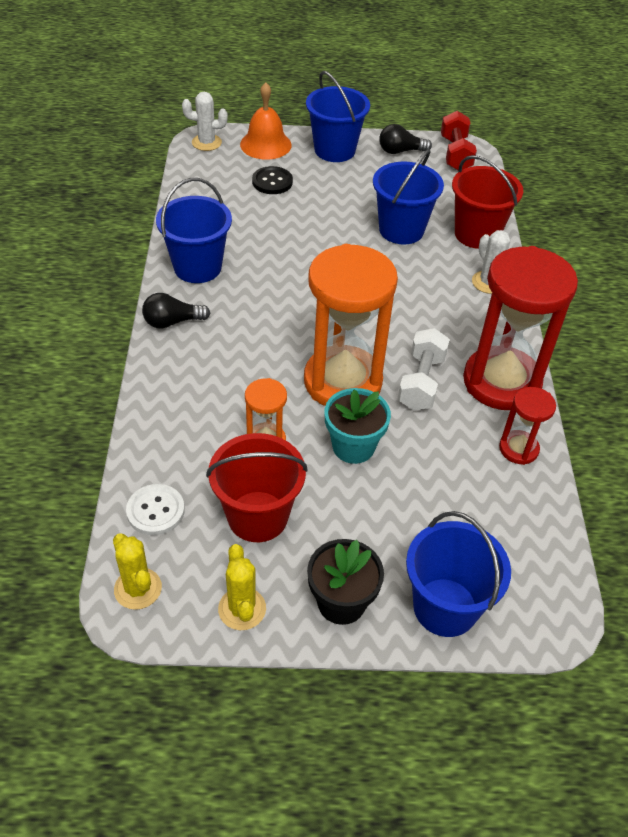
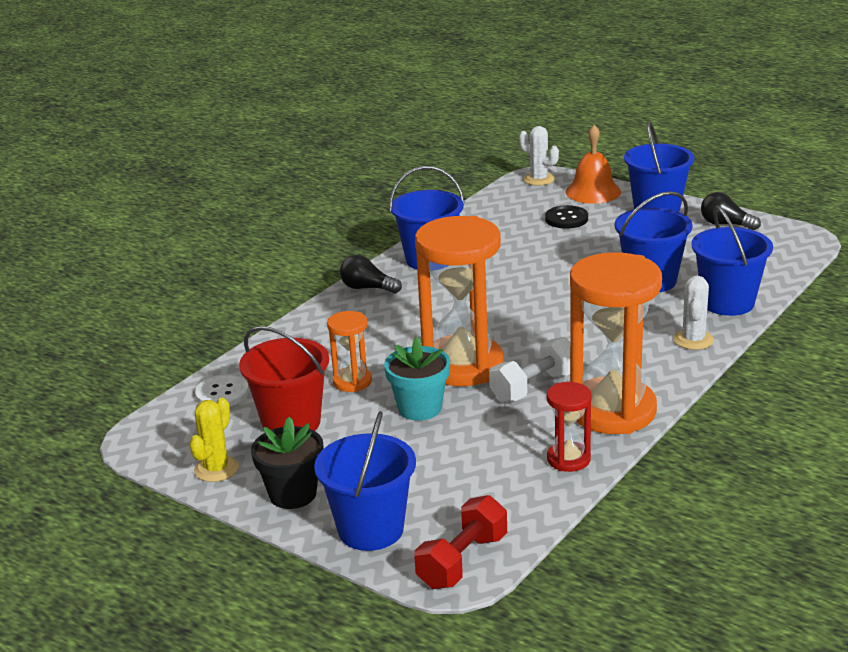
camera: 40 degrees right, 20 degrees down
(138, 588) = (160, 431): yellow cactus -> none
(455, 154) = (785, 239): red dumbbell -> red dumbbell (462, 561)
(477, 234) = (728, 303): red bucket -> blue bucket
(501, 382) = (612, 411): red hourglass -> orange hourglass

